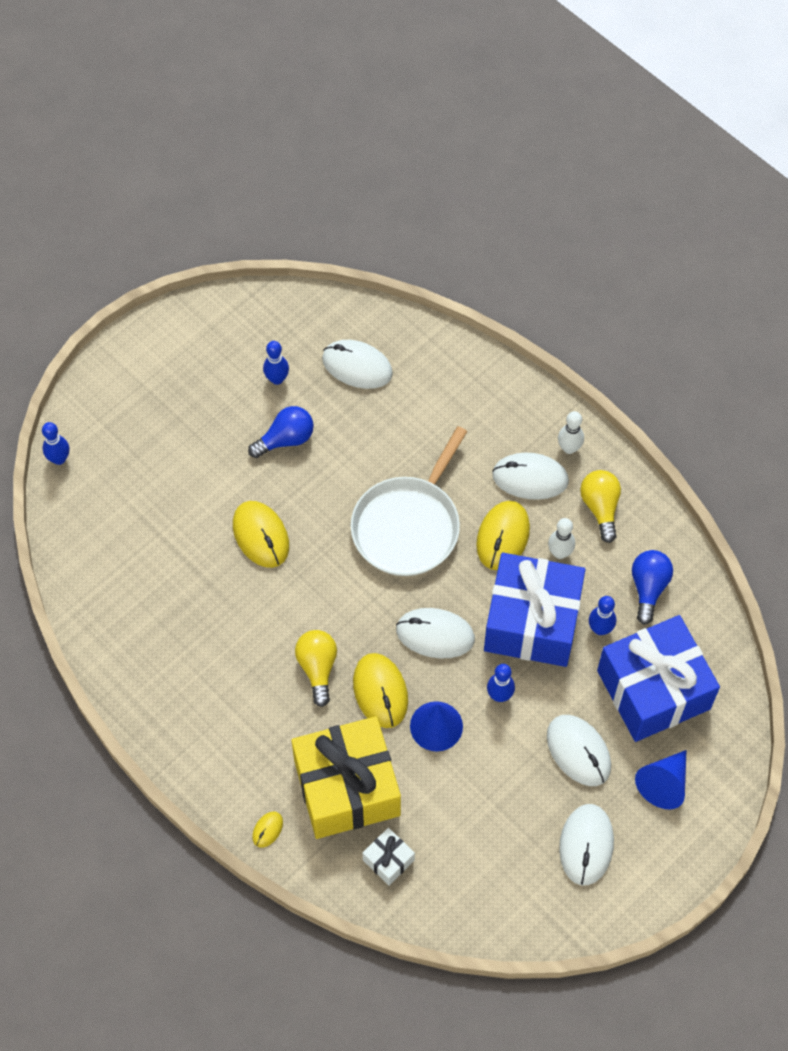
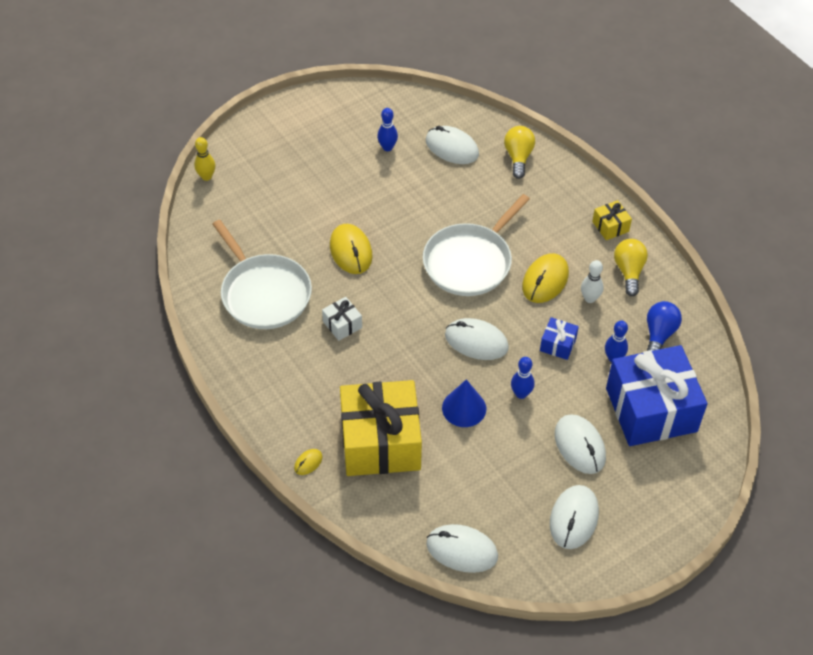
camera: 10 degrees right, 10 degrees down
(59, 459) = (206, 177): blue bowling pin -> yellow bowling pin
(167, 612) = (264, 293): none -> white pan
(285, 439) = (385, 189): blue light bulb -> none
(317, 668) = (375, 351): yellow light bulb -> yellow light bulb (518, 157)
(380, 691) = (423, 376): yellow mouse -> none
(388, 860) = (403, 502): white gift -> white gift (342, 324)
(530, 478) = (575, 243): white mouse -> white mouse (462, 550)
(532, 622) = (558, 344): blue gift -> blue gift, size x0.42
(569, 448) = (610, 226): white bowling pin -> yellow gift
(664, 784) = (648, 482): blue cone -> none

